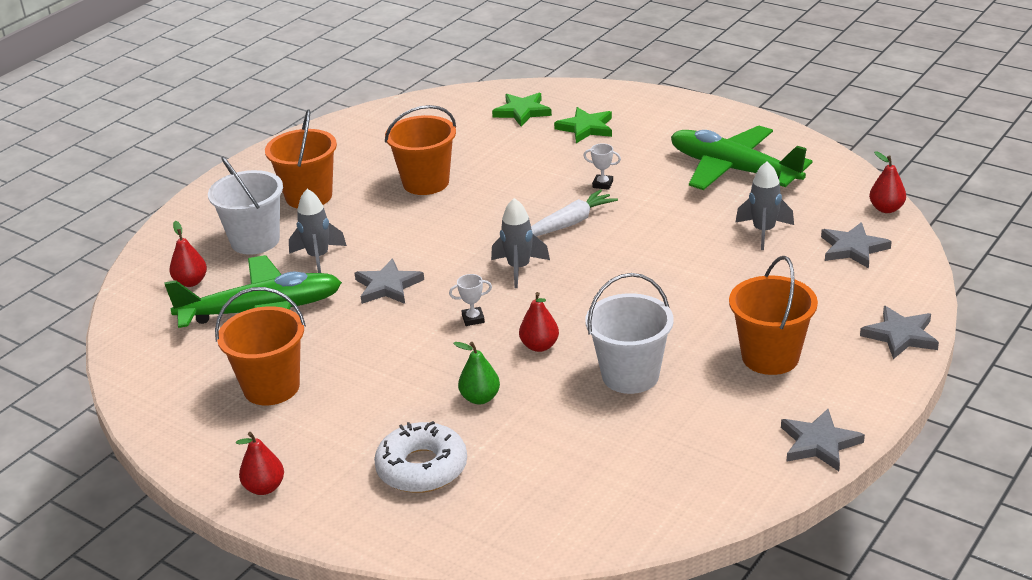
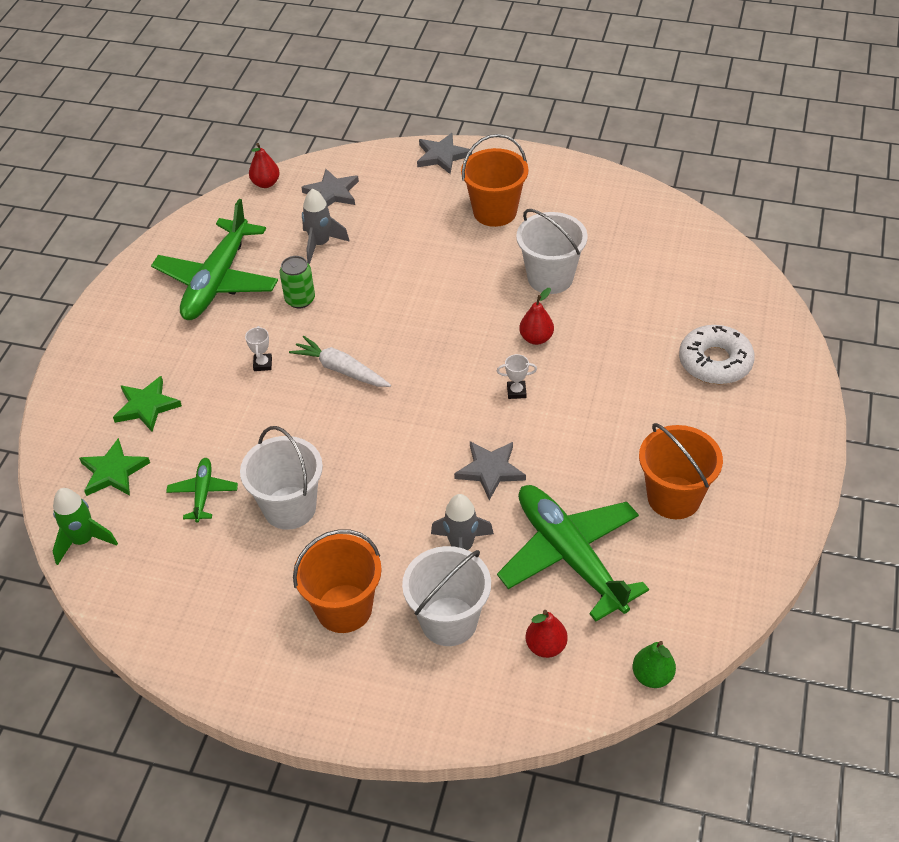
camera: 110 degrees left, 15 degrees up
(264, 488) = (791, 448): red pear -> none
(426, 183) = (289, 508): orange bucket -> white bucket
(462, 98) = (83, 540): none -> green rocket
(470, 147) = (203, 493): none -> green plane
(473, 319) = (516, 392): white trophy -> white trophy turned 60 degrees counterclockwise
(480, 398) = (618, 354): green pear -> green pear (652, 676)
(519, 268) = (428, 384): grey rocket -> none
(681, 211) = (300, 299): none -> green can
(819, 443) = (580, 175): grey star -> none

